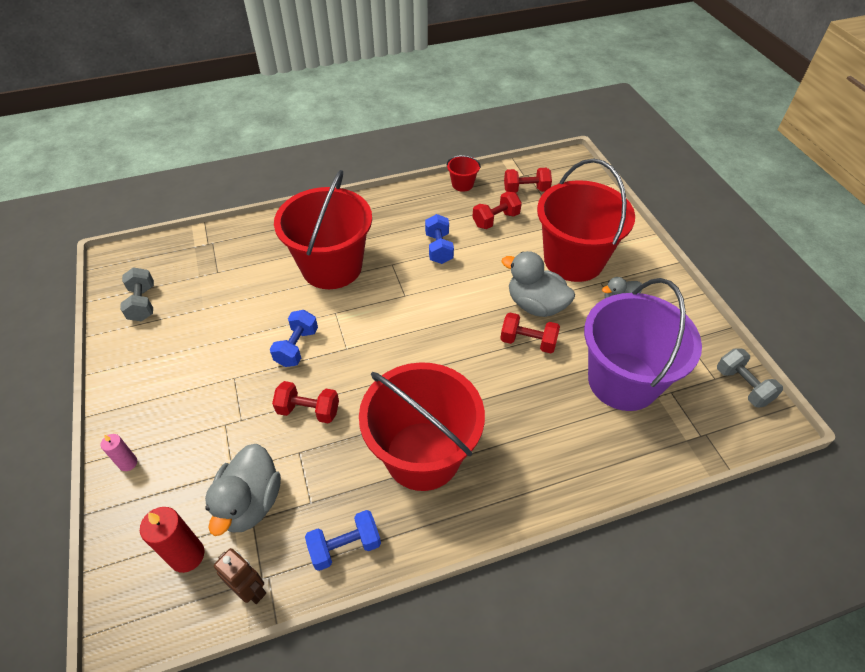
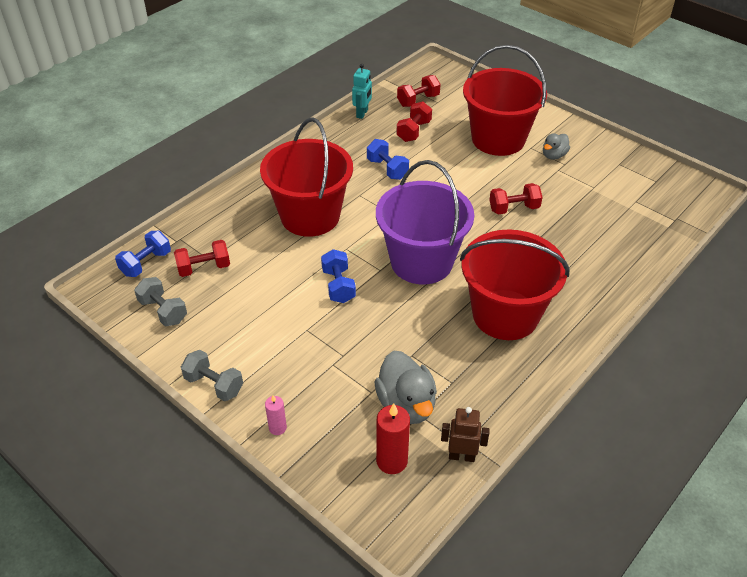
camera: 30 degrees left, 5 degrees down
(308, 410) = (392, 325): red dumbbell -> red dumbbell (204, 268)
(345, 546) = (503, 396): blue dumbbell -> blue dumbbell (146, 263)
(462, 184) = (362, 113): red bucket -> turquoise robot
(535, 305) = (497, 181): grey duck -> none
(623, 381) = (599, 207): purple bucket -> purple bucket (421, 262)
(742, 386) = (676, 179): grey dumbbell -> grey dumbbell (214, 384)

